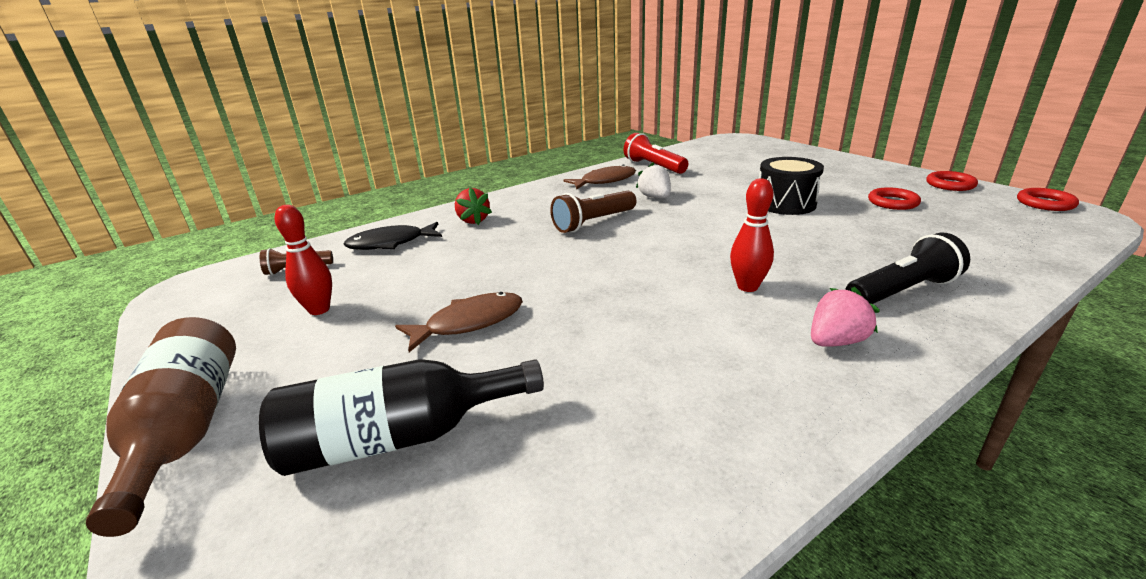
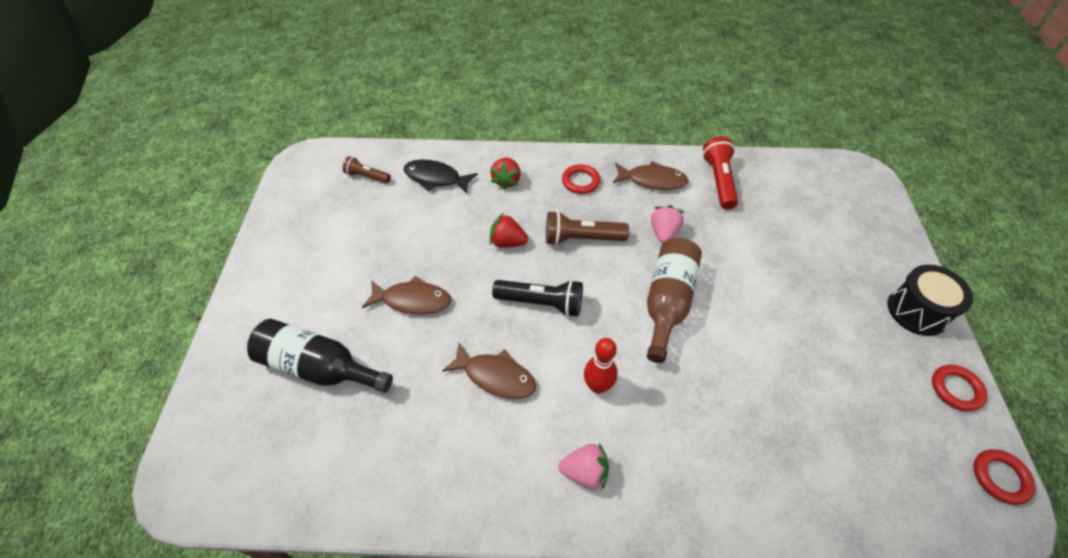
camera: 35 degrees right, 25 degrees up
(186, 430) = (247, 295): brown bottle -> brown bottle (667, 302)
(319, 310) = (352, 231): red bowling pin -> none
(525, 249) = (507, 242): none -> red strawberry
(645, 328) = (495, 376): none -> brown fish
(655, 197) = (664, 232): white strawberry -> pink strawberry
(785, 204) = (756, 312): black drum -> black drum (917, 311)
(893, 202) = (853, 375): red ring -> red ring (580, 181)
(902, 291) = (691, 468): black flashlight -> black flashlight (541, 303)

